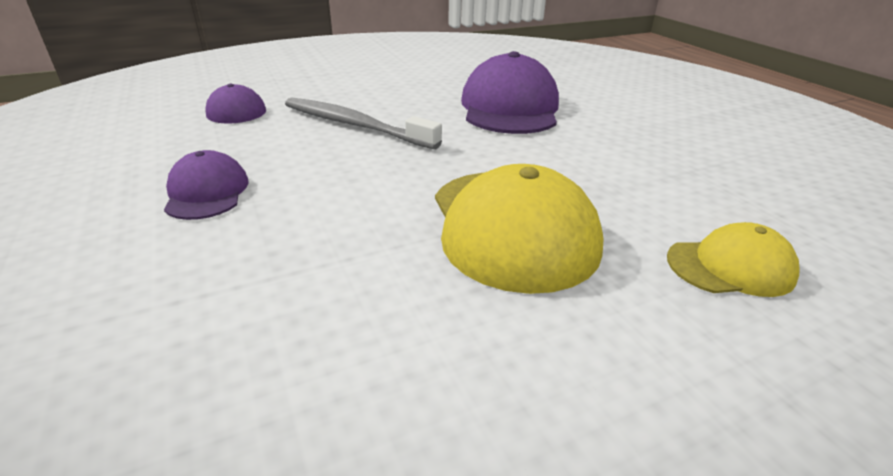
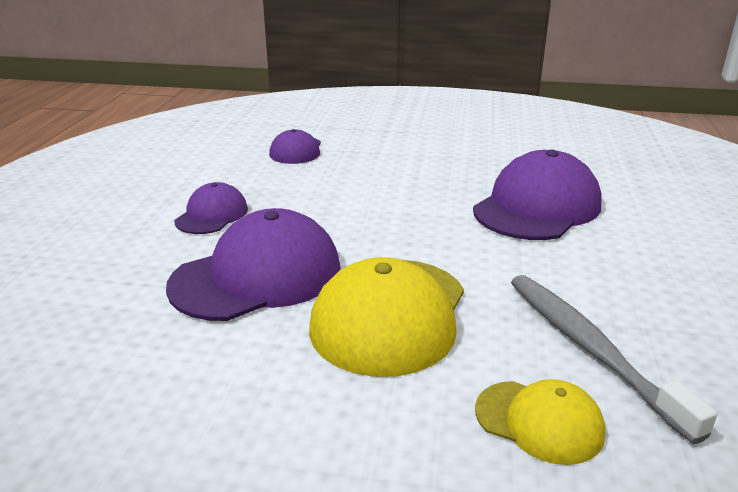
camera: 35 degrees right, 5 degrees down
(338, 237) = (257, 276): none -> purple cap
(355, 125) = (371, 188): grey toothbrush -> grey toothbrush (590, 348)

